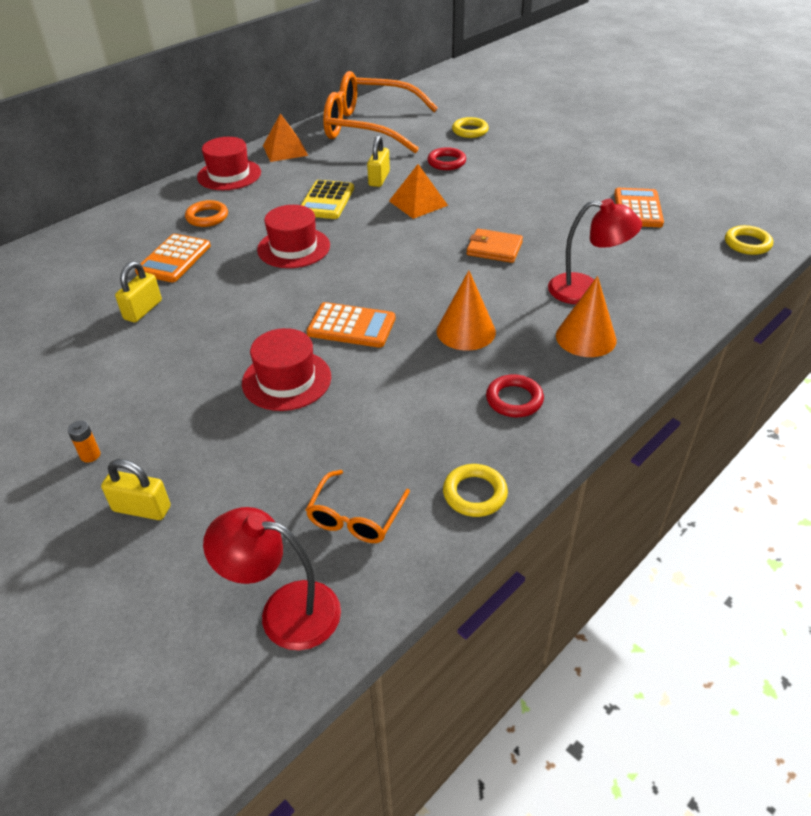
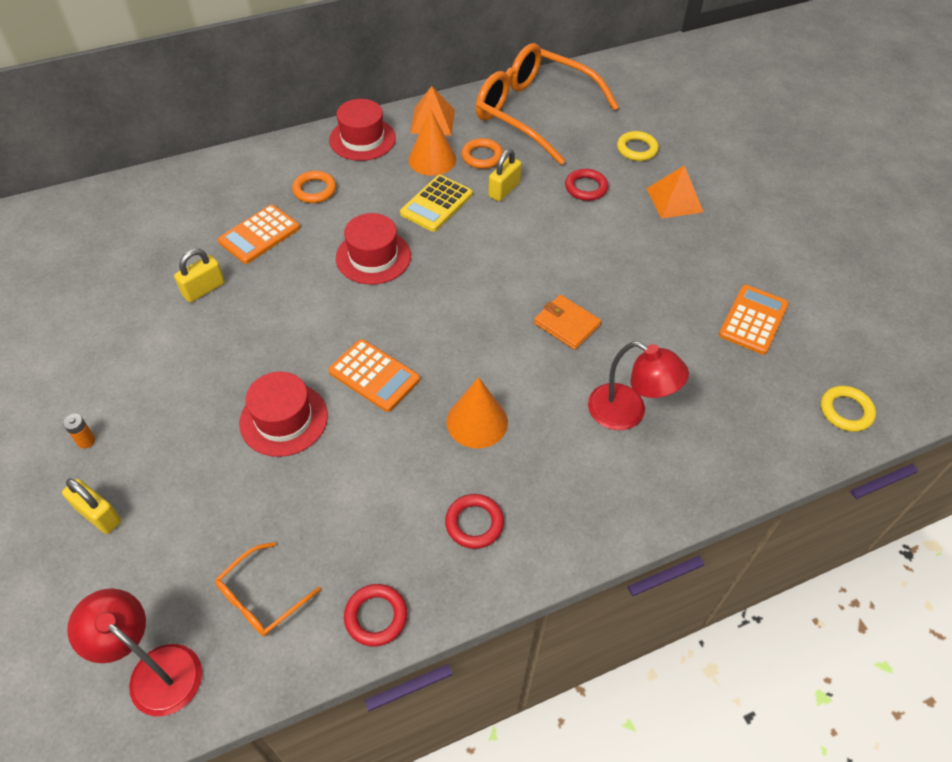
camera: 20 degrees right, 10 degrees up
(345, 163) = (482, 157): none -> orange ring
(418, 203) = (525, 236): orange pyramid -> orange pyramid (674, 200)
(474, 494) = (376, 616): yellow ring -> red ring
(586, 337) = (590, 474): orange cone -> orange cone (432, 159)

